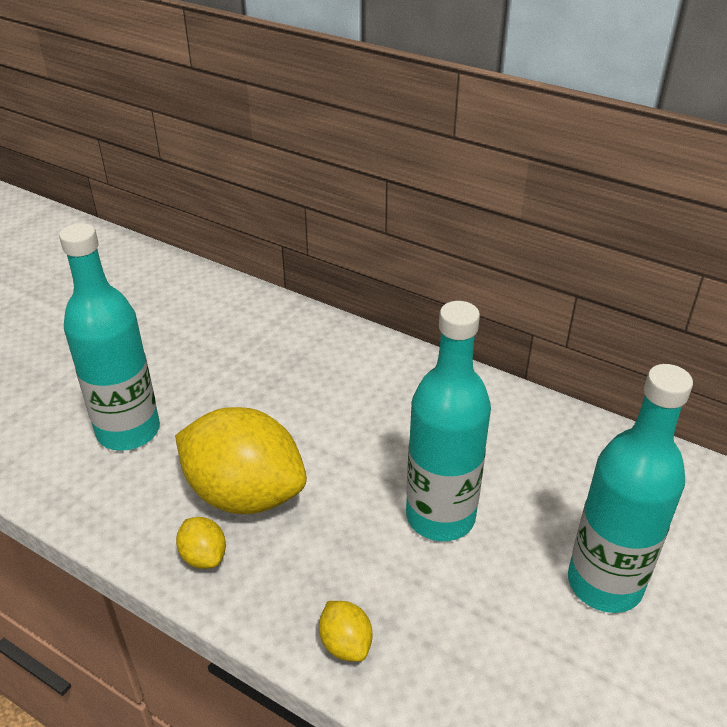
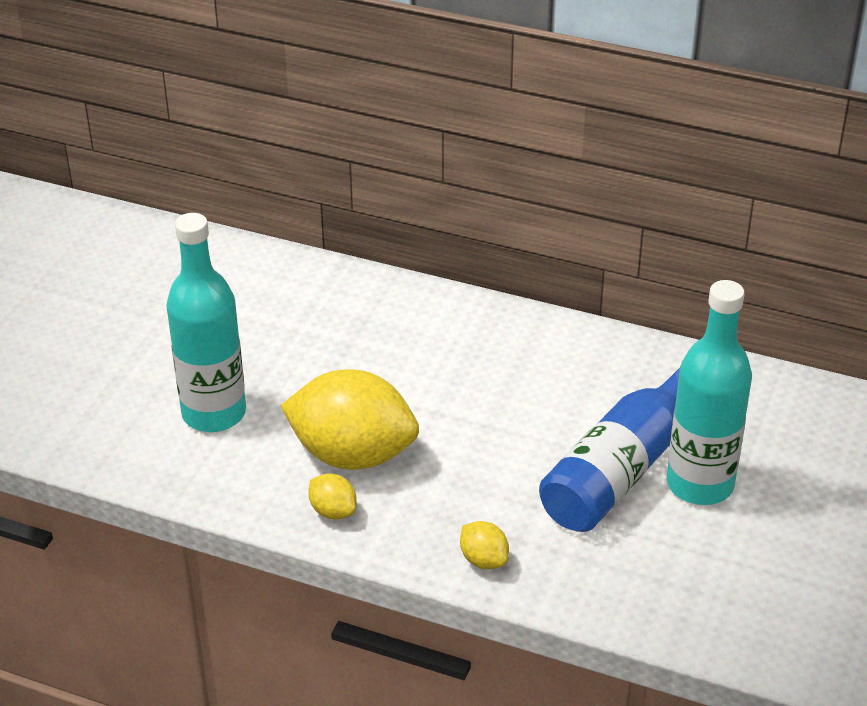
camera: 10 degrees left, 0 degrees up
(440, 516) = (543, 450): turquoise bottle -> none
(520, 551) = (621, 469): none -> blue bottle

